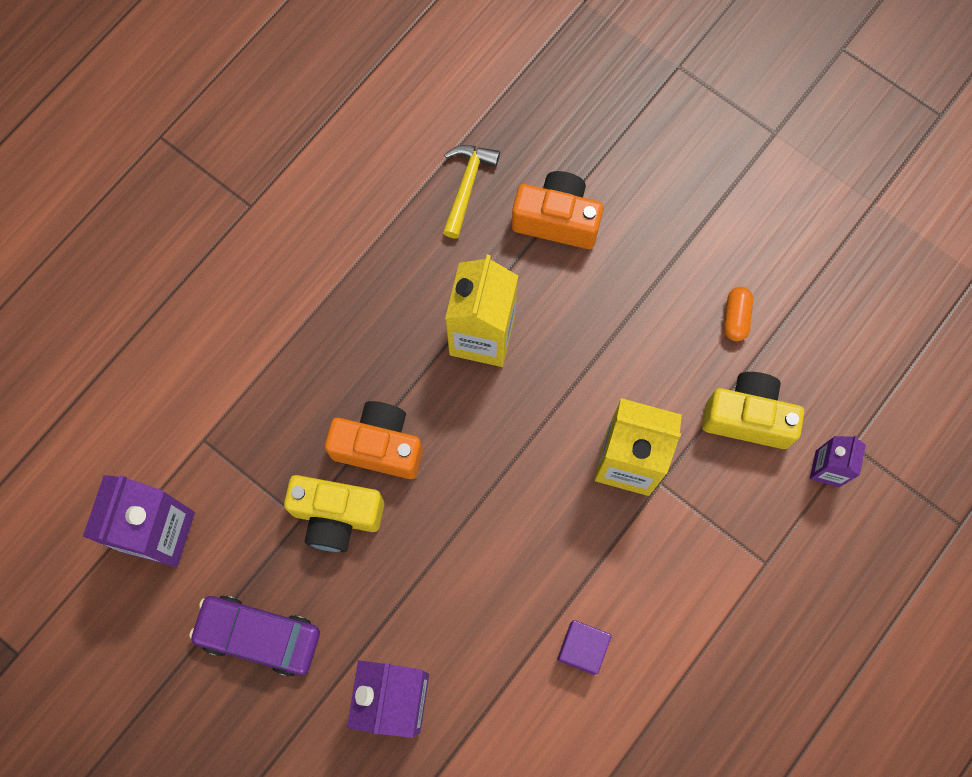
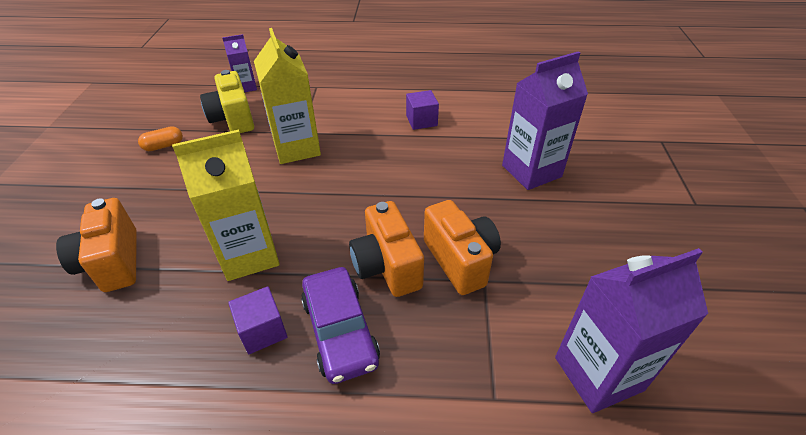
camera: 125 degrees left, 30 degrees down
(259, 636) = (581, 253): purple car -> purple car (340, 331)
(336, 516) = (460, 260): yellow camera -> orange camera
(386, 310) = (262, 330): none -> purple cube
(466, 186) = (93, 343): yellow hammer -> none

